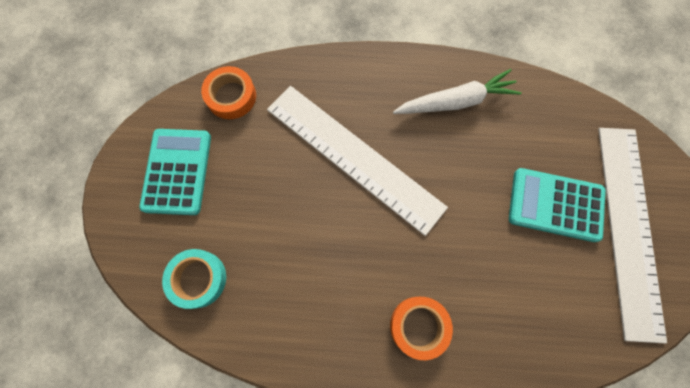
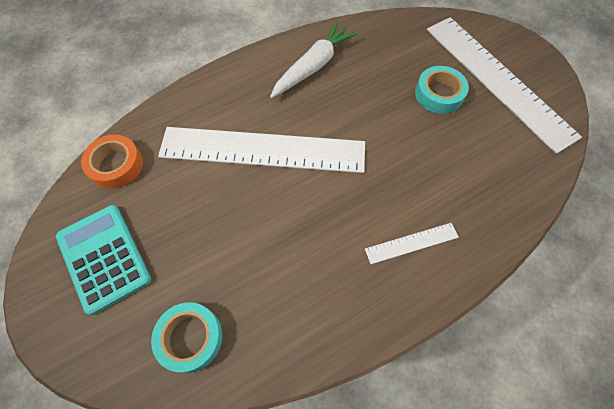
camera: 35 degrees left, 10 degrees down
(419, 326) = (411, 243): orange tape -> white ruler
(555, 205) = (439, 94): turquoise calculator -> turquoise tape

